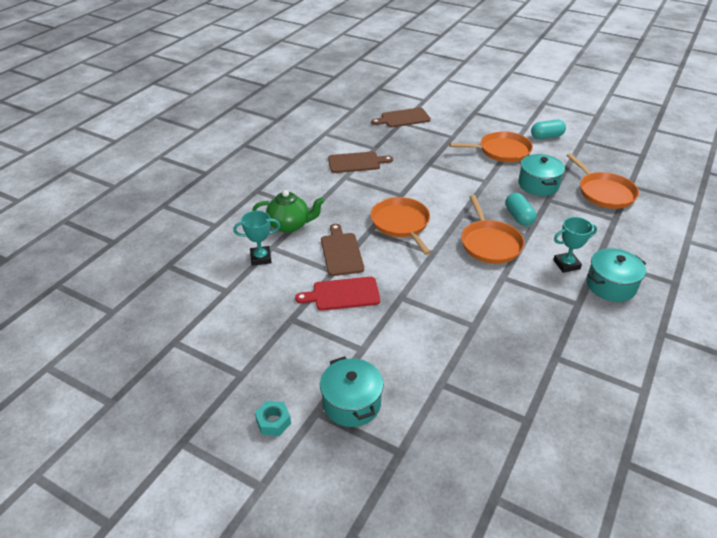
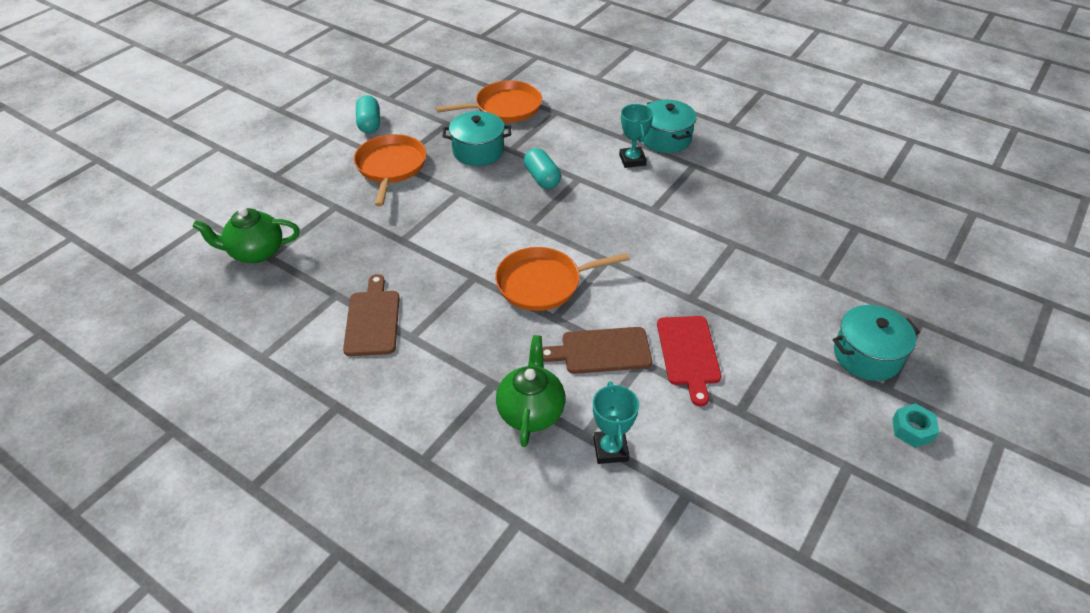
camera: 85 degrees left, 5 degrees up
(403, 118) = (255, 252): brown cutting board -> green teapot
(490, 243) = (591, 209): orange pan -> none
(518, 217) = (542, 178): turquoise capsule -> turquoise capsule turned 75 degrees clockwise

